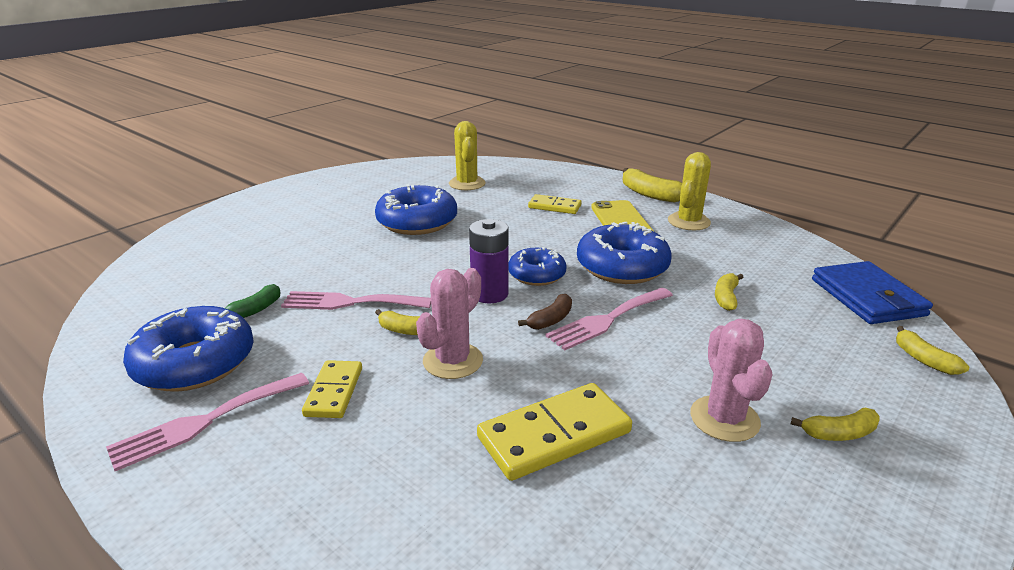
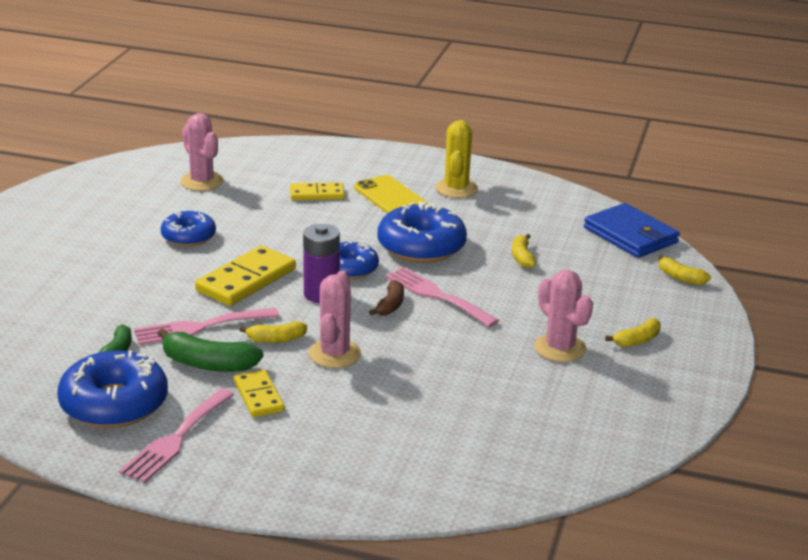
camera: 25 degrees left, 0 degrees up
(320, 341) = (208, 364): none -> green banana
(417, 222) = (188, 236): blue donut -> blue donut, size x0.61
(467, 184) = (202, 181): yellow cactus -> pink cactus
(554, 435) = (449, 385): yellow domino -> yellow domino (246, 280)
(607, 320) = (437, 296): pink fork -> pink fork turned 105 degrees clockwise
(650, 194) = (403, 163): yellow banana -> none

